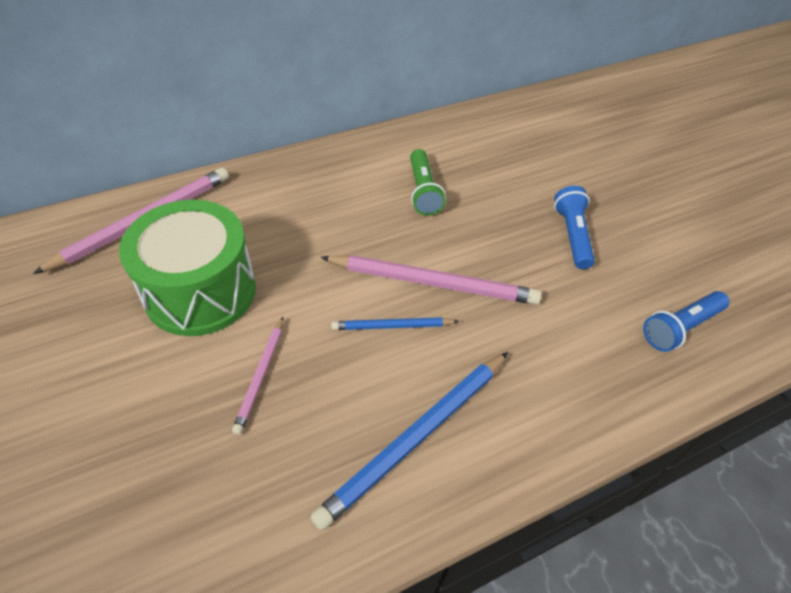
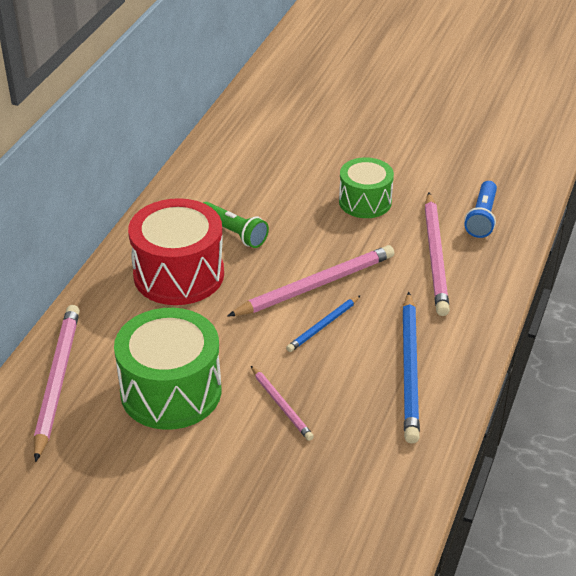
camera: 40 degrees left, 10 degrees down
(337, 197) = (179, 274): none -> red drum
(572, 235) = (365, 202): blue flashlight -> green drum
(583, 335) = (435, 256): none -> pink pencil

